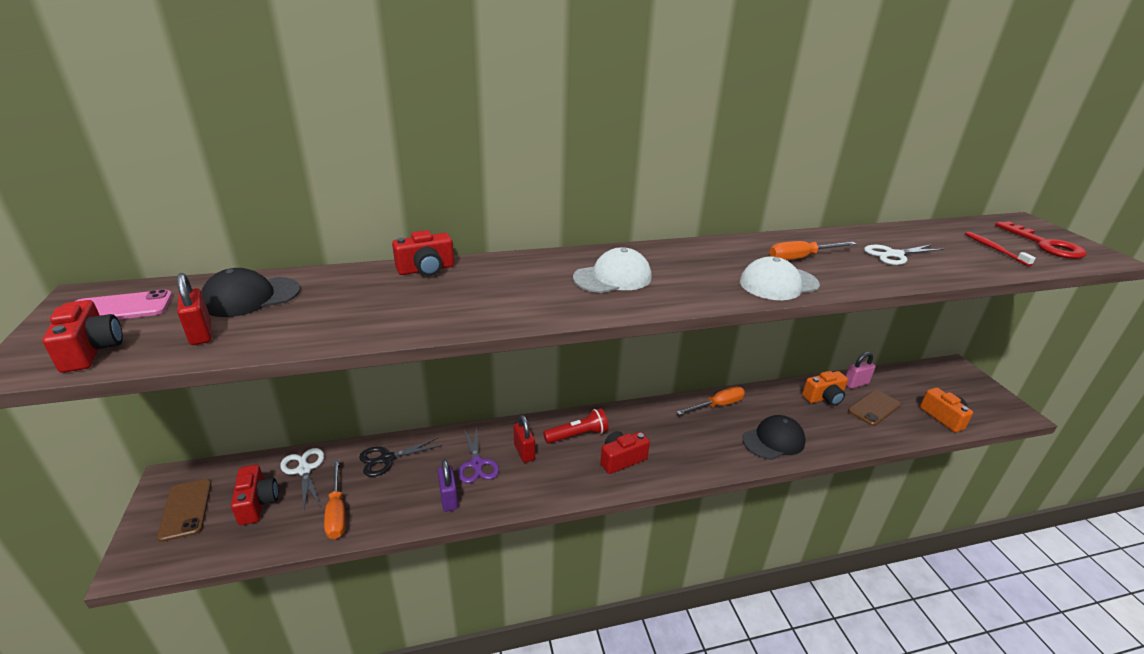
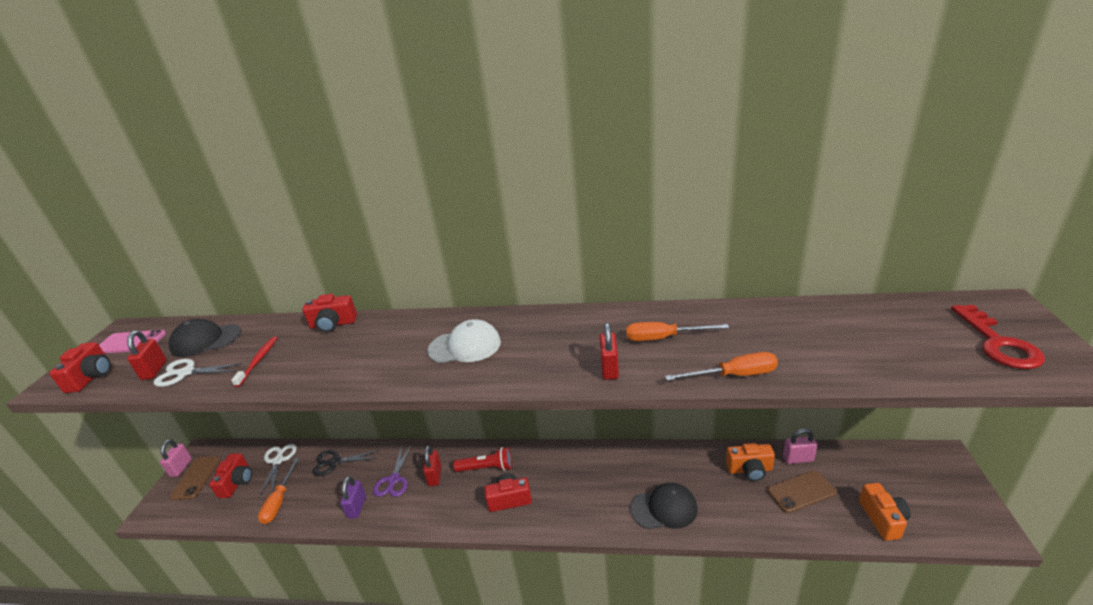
camera: 25 degrees right, 0 degrees up
(151, 502) = (181, 467): none -> pink padlock
(717, 405) = (630, 459): orange screwdriver -> orange screwdriver (734, 375)
(778, 283) = (609, 369): white cap -> red padlock
(893, 255) = (773, 342): white scissors -> white scissors (186, 373)
(994, 249) = (915, 344): red toothbrush -> red toothbrush (258, 361)

